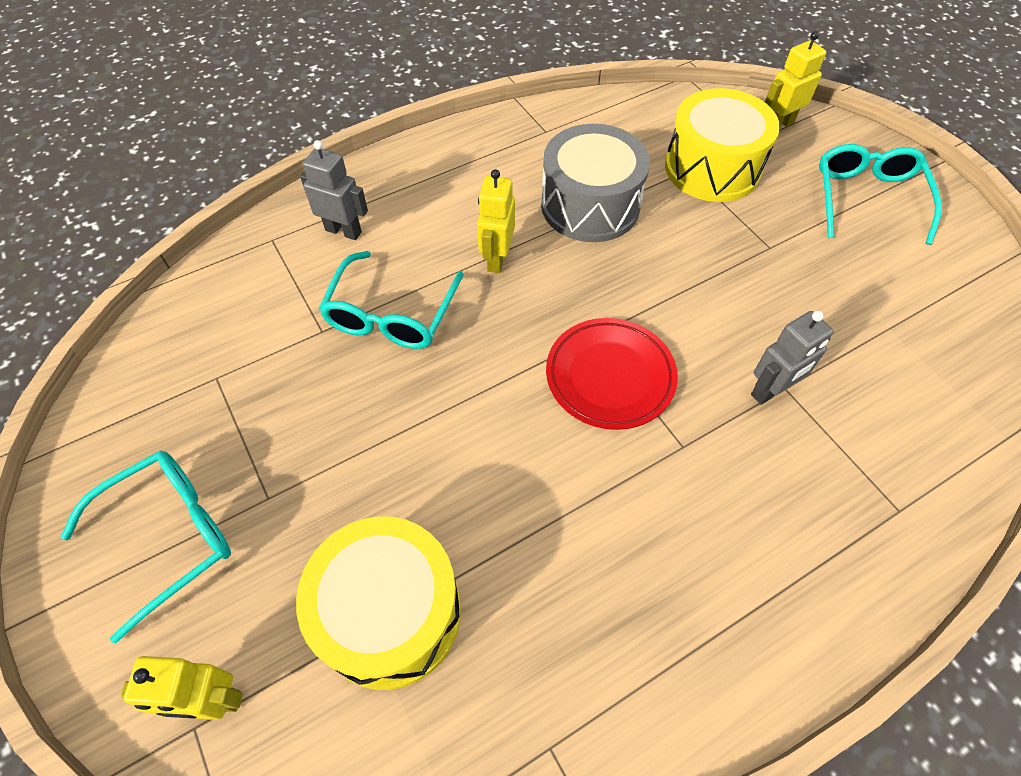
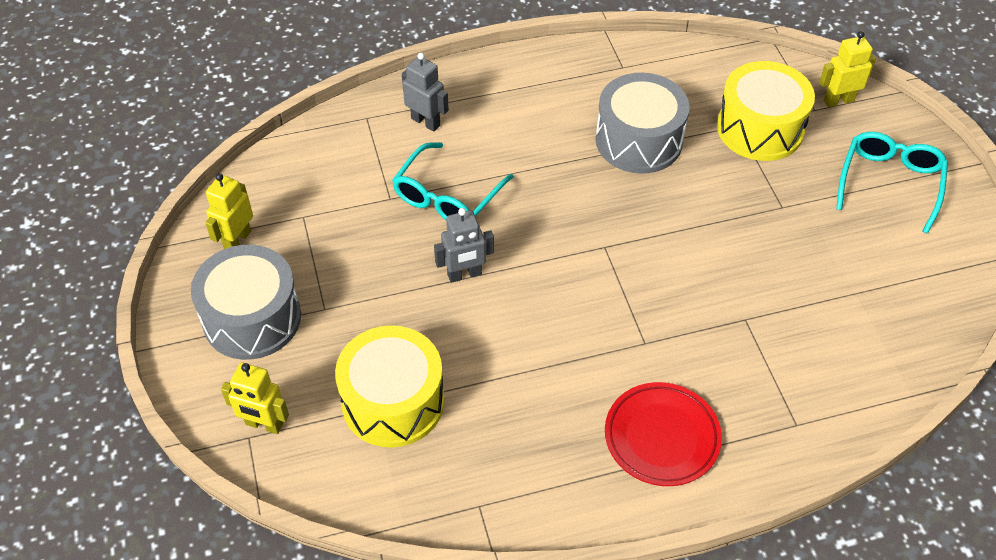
camera: 15 degrees right, 5 degrees down
(170, 536) = (252, 318): turquoise glasses -> grey drum
(496, 259) = (544, 170): yellow robot -> yellow robot (237, 240)
(610, 376) = (606, 280): red plate -> red plate (661, 437)
(770, 390) = (732, 318): grey robot -> grey robot (464, 274)

